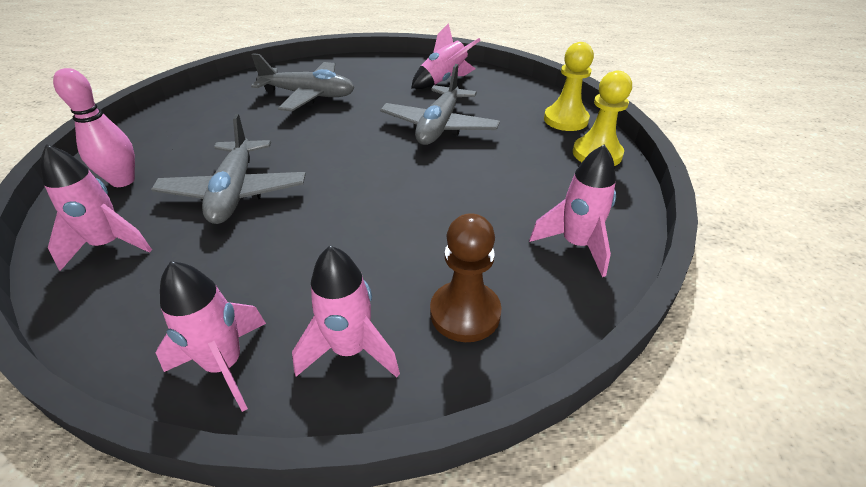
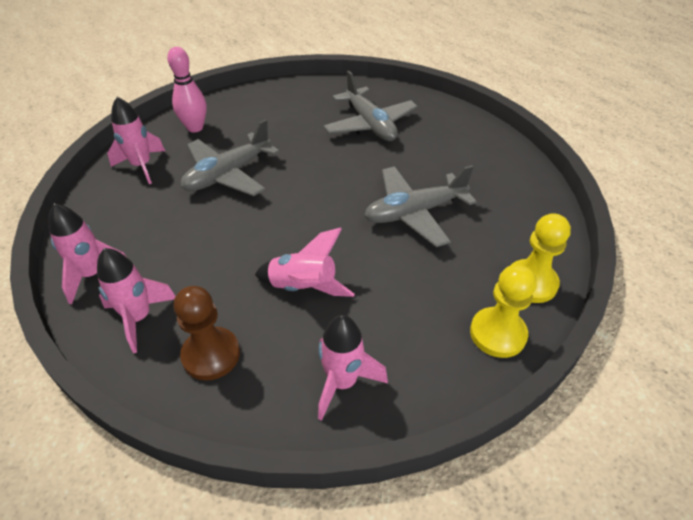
camera: 50 degrees right, 5 degrees up
(444, 81) = (489, 172): pink rocket -> pink rocket (304, 287)

